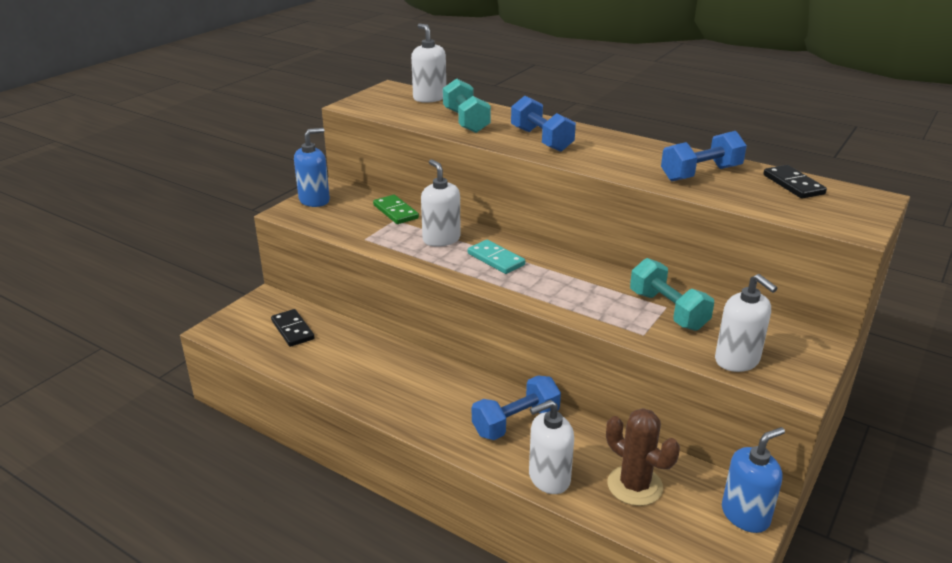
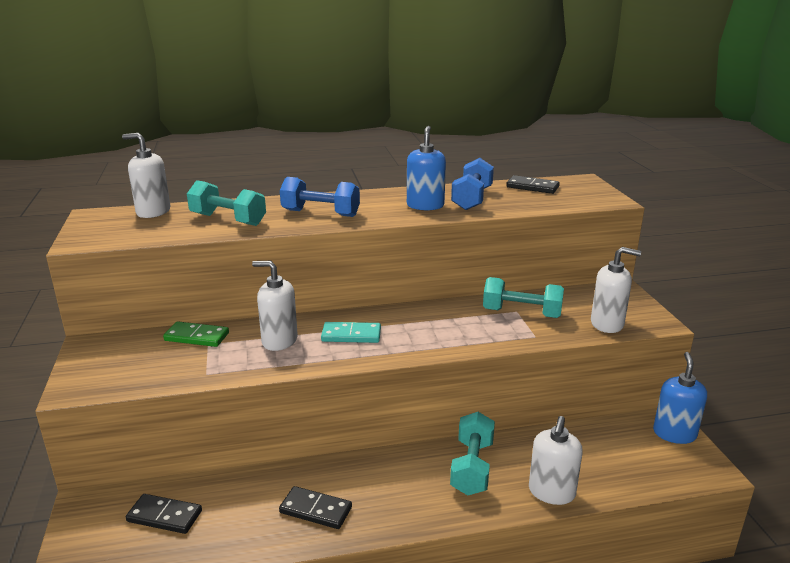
camera: 45 degrees left, 5 degrees down
(314, 200) = (89, 363): blue soap dispenser -> blue soap dispenser (425, 205)
(374, 380) = (316, 510): none -> black domino
(515, 422) = (472, 467): blue dumbbell -> turquoise dumbbell
(635, 485) = (601, 458): brown cactus -> none

